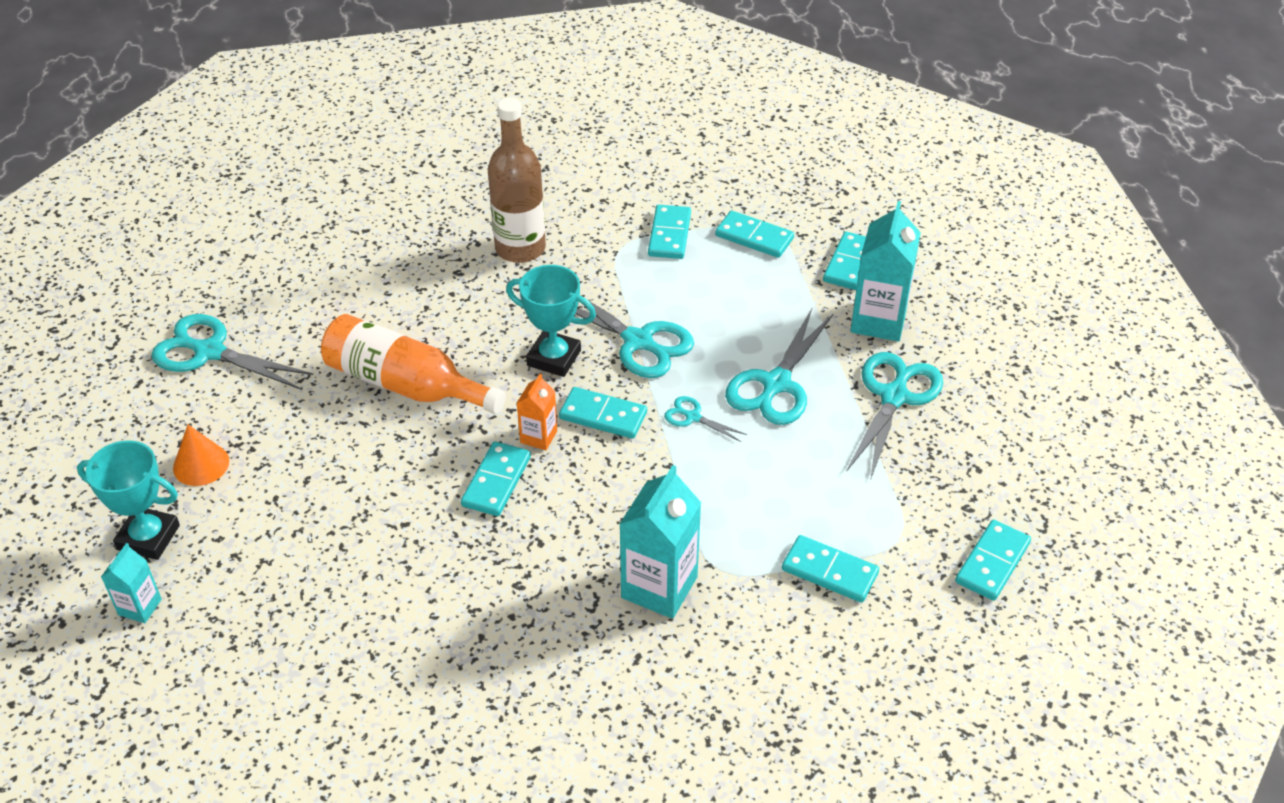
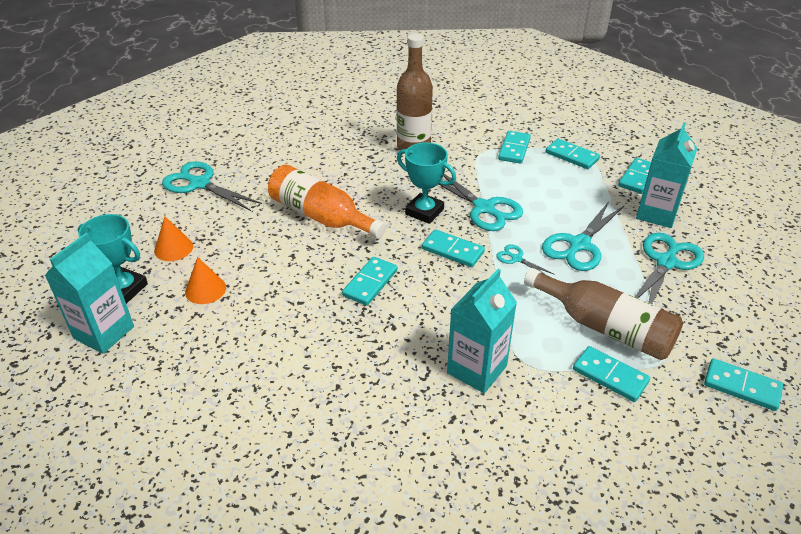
camera: 10 degrees right, 5 degrees down
(140, 607) = (104, 332): turquoise carton -> turquoise carton, size x1.86
(266, 523) = (205, 289): none -> orange cone
(538, 437) = (405, 258): orange carton -> none
(819, 504) = (605, 327): none -> brown bottle
(992, 563) = (741, 387): turquoise domino -> turquoise domino turned 75 degrees clockwise

